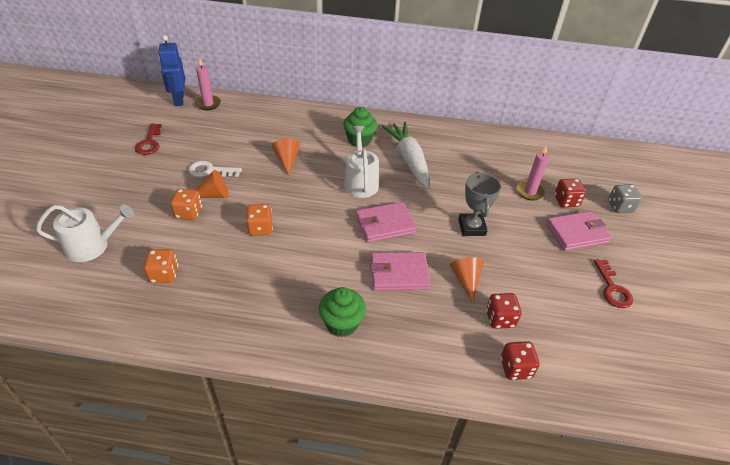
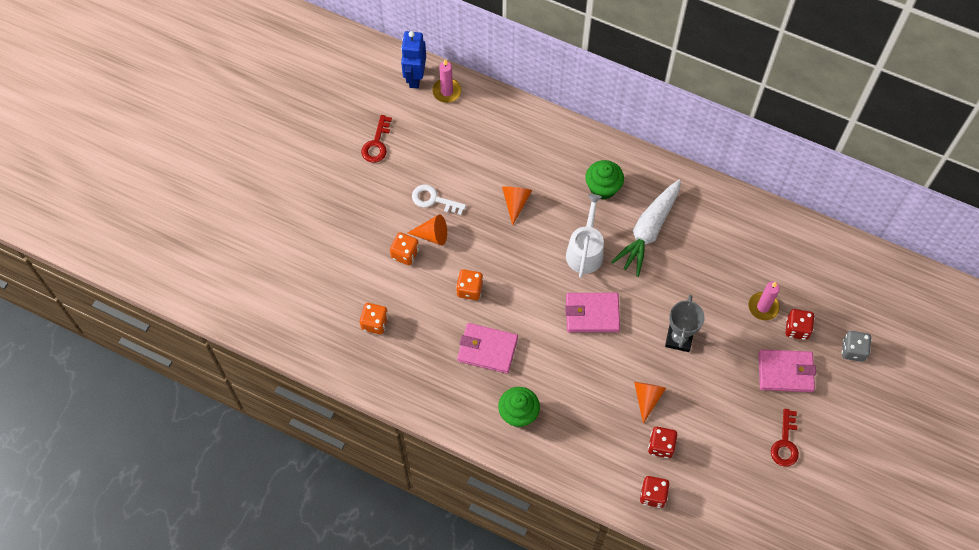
camera: 20 degrees right, 20 degrees up
(92, 246) = (314, 274): white watering can -> none
(399, 274) = (586, 375): pink wallet -> pink wallet (487, 349)
(409, 160) = (648, 231): white carrot -> white carrot turned 150 degrees counterclockwise

